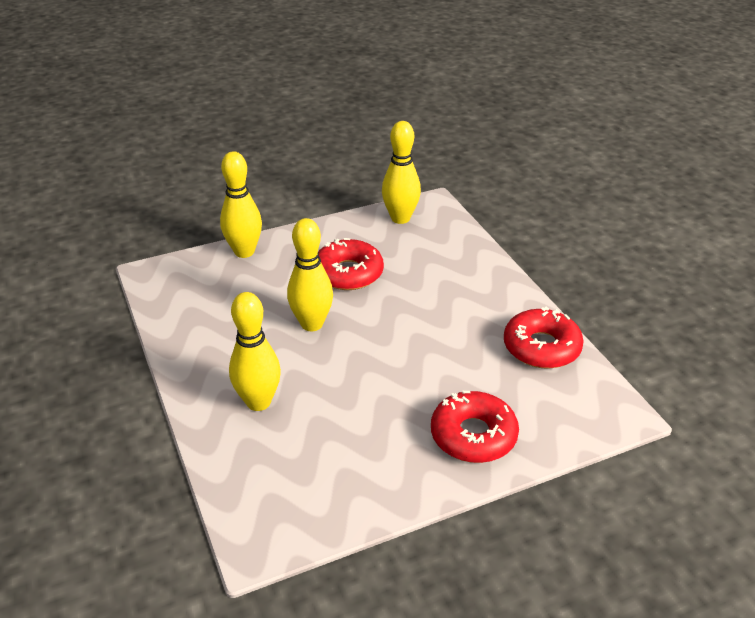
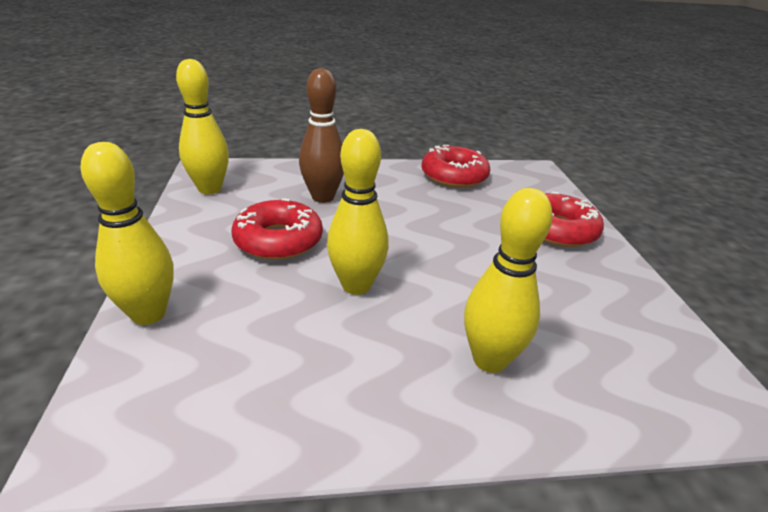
camera: 75 degrees left, 5 degrees down
(429, 275) = (323, 197): none -> brown bowling pin

